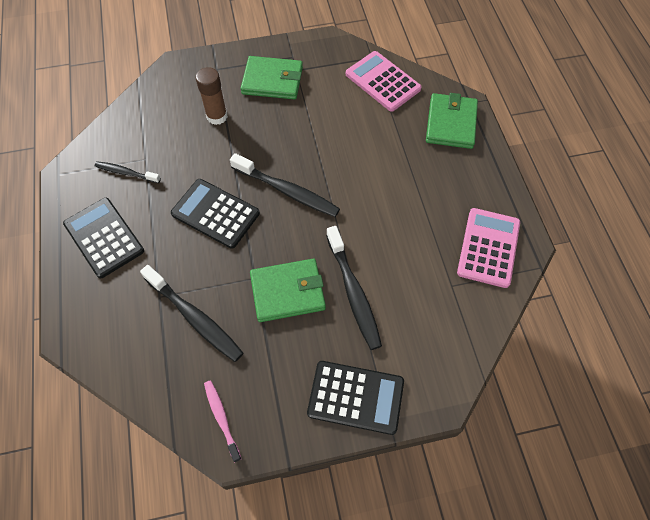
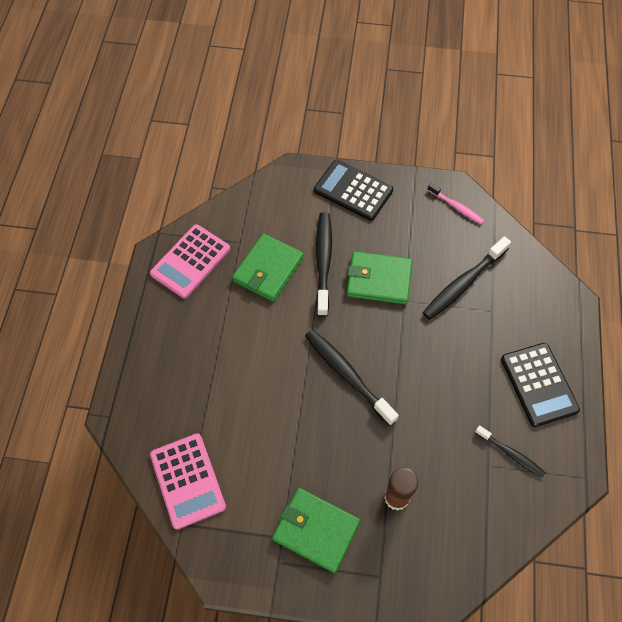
camera: 160 degrees left, 0 degrees up
(195, 318) = (463, 283): black toothbrush -> black toothbrush turned 105 degrees counterclockwise
(215, 213) = (425, 374): black calculator -> none
(221, 418) = (456, 207): pink toothbrush -> pink toothbrush turned 45 degrees counterclockwise
(451, 123) = (146, 397): green wallet -> green wallet (268, 269)

